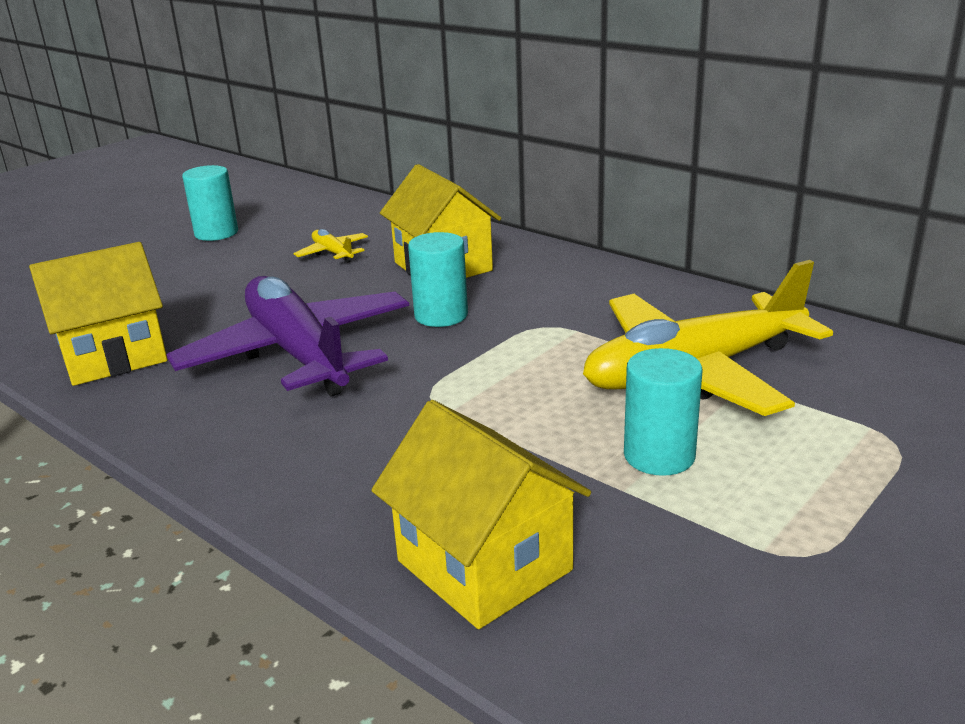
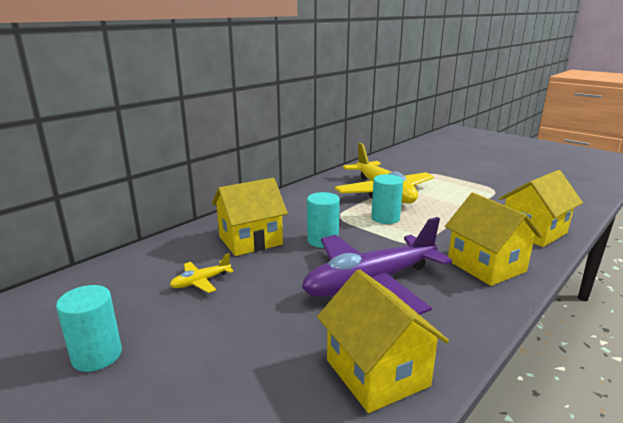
camera: 90 degrees left, 5 degrees down
(327, 464) = (486, 266): none -> yellow house
(659, 455) = (448, 202): turquoise cylinder -> turquoise cylinder (385, 218)

